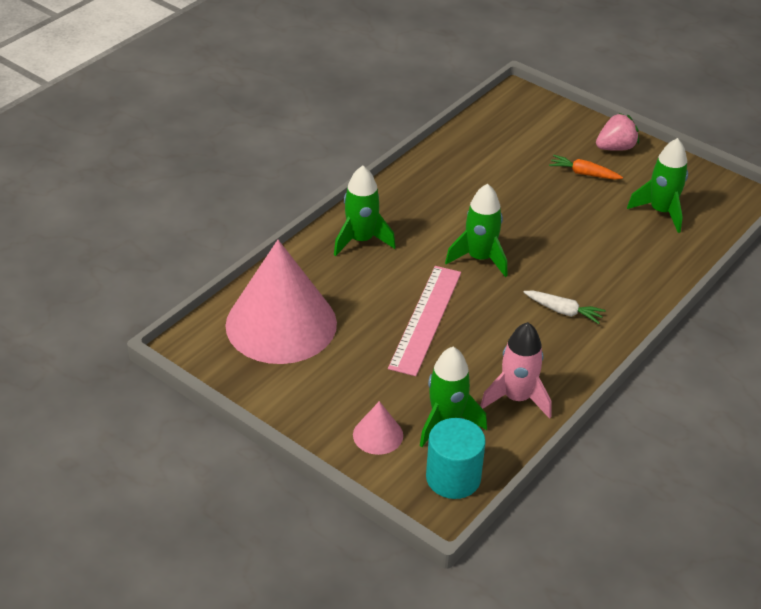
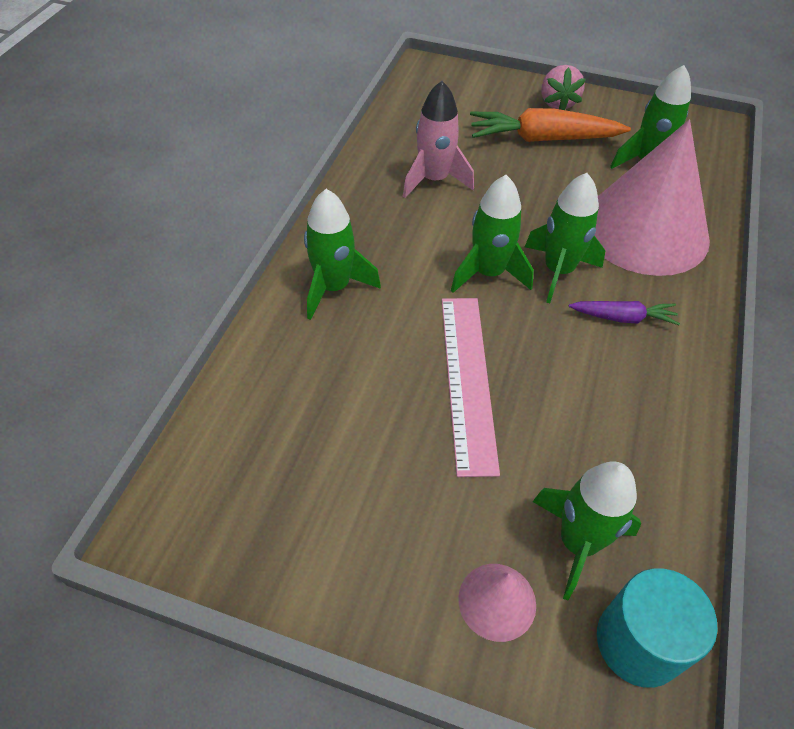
camera: 20 degrees left, 10 degrees up
(281, 324) = (279, 449): pink cone -> pink cone (644, 230)
(517, 398) = (643, 467): pink rocket -> pink rocket (434, 180)
(534, 270) = (558, 271): none -> green rocket
(563, 311) = (623, 318): white carrot -> purple carrot
(584, 174) = (543, 139): orange carrot -> orange carrot, size x1.83
(615, 148) = (557, 103): pink strawberry -> pink strawberry turned 135 degrees clockwise

